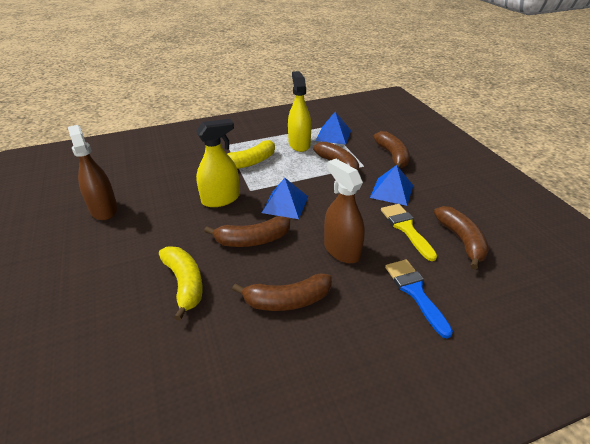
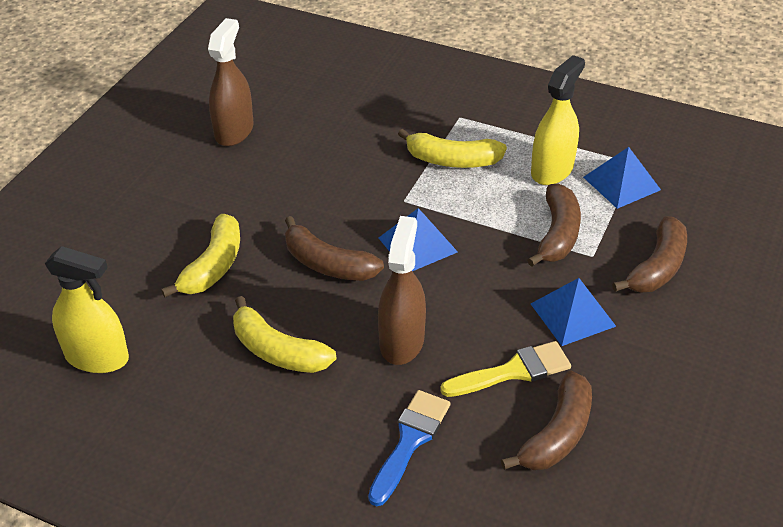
camera: 45 degrees right, 5 degrees up
(221, 199) = (358, 192): yellow spray bottle -> yellow spray bottle (97, 357)
(287, 300) = (277, 351): brown banana -> yellow banana
(406, 228) = (513, 371): yellow brush -> yellow brush turned 45 degrees clockwise

